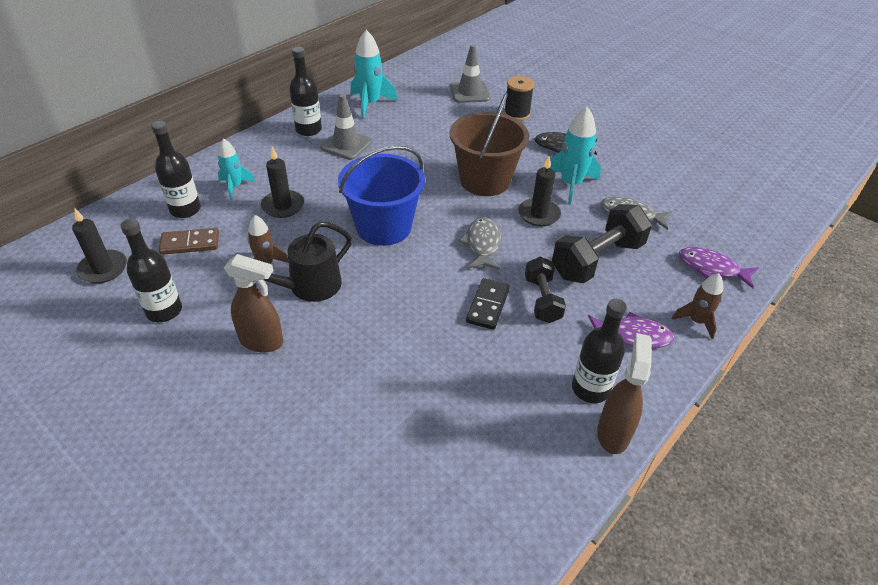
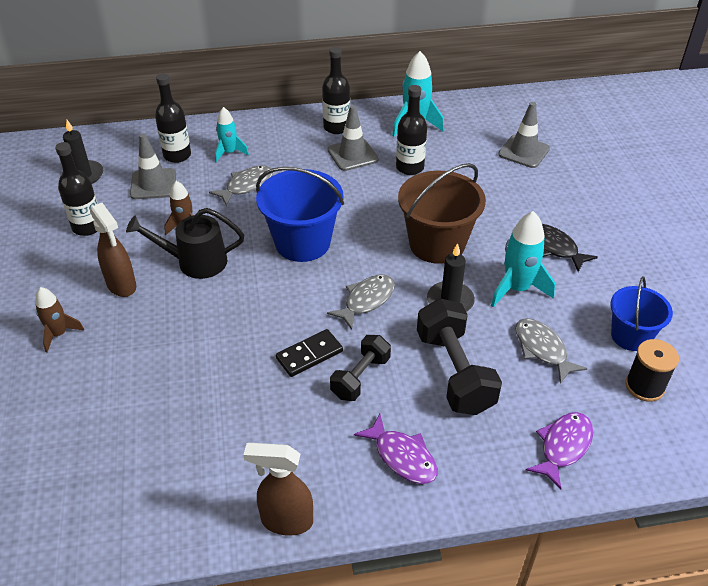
camera: 40 degrees right, 0 degrees up
(190, 243) = (153, 184): brown domino -> grey traffic cone
(283, 206) = (246, 186): black candle -> grey fish
(516, 114) = (547, 193): black spool -> black spool (644, 386)
(590, 389) = (310, 474): black bottle -> black bottle (410, 167)
(597, 260) = (454, 372): black dumbbell -> black dumbbell turned 75 degrees clockwise
(613, 433) = (286, 521): brown spray bottle -> brown spray bottle turned 135 degrees counterclockwise
(667, 180) = (630, 336): none -> blue bucket
(696, 321) = (481, 483): brown rocket -> brown rocket (59, 334)
(711, 268) = (563, 446): purple fish -> purple fish turned 60 degrees clockwise

